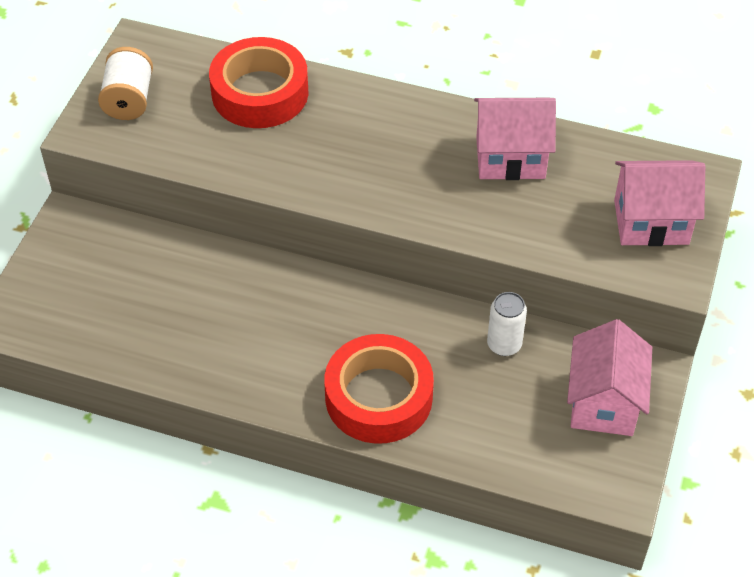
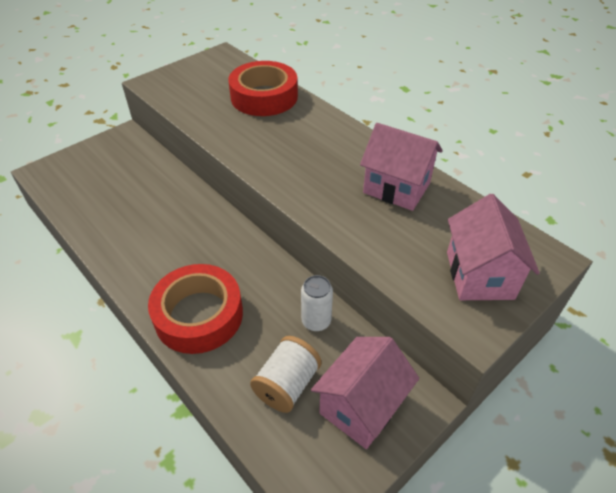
camera: 30 degrees right, 5 degrees down
(129, 100) = (189, 76): white spool -> white spool (287, 385)
(651, 222) = (479, 275): pink house -> pink house turned 60 degrees clockwise

